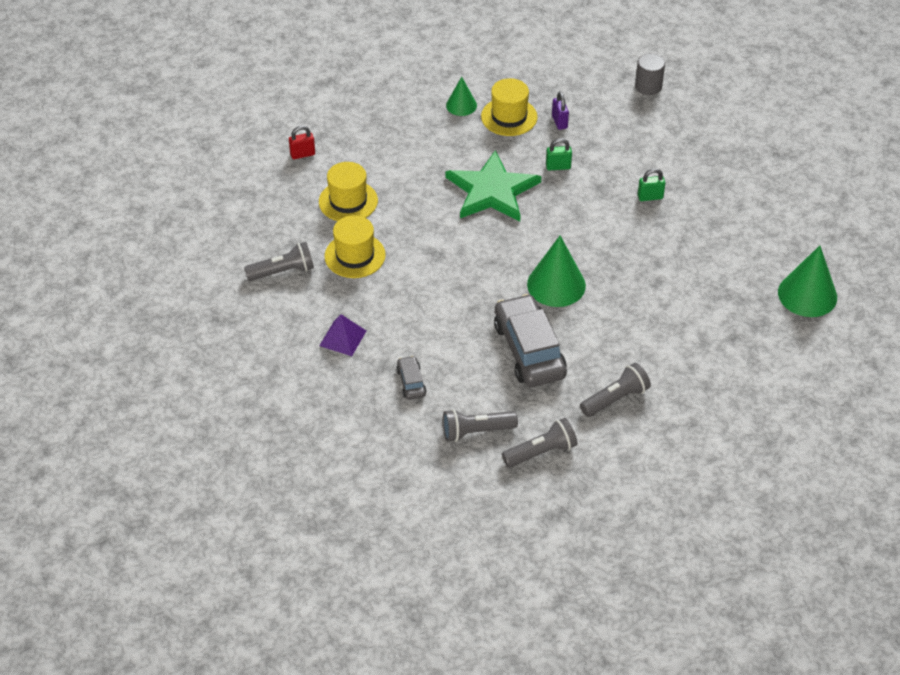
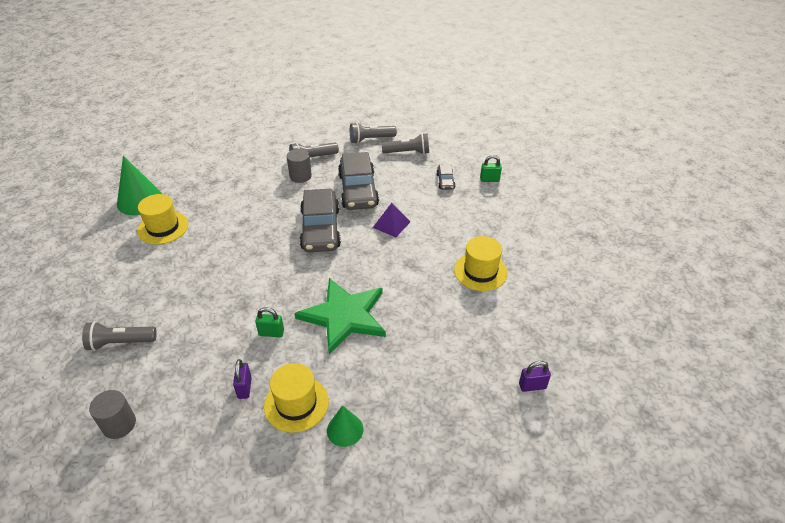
camera: 170 degrees left, 5 degrees down
(283, 271) = (542, 266): grey flashlight -> grey flashlight (120, 342)
(302, 154) = (532, 386): red padlock -> purple padlock
(342, 338) = (492, 212): purple pyramid -> purple pyramid (391, 224)
(348, 201) = (484, 324): yellow hat -> yellow hat (163, 228)
(556, 285) = (320, 229): green cone -> grey car
(618, 363) = (300, 176): none -> grey cylinder
(650, 197) = (204, 290): green padlock -> green padlock (489, 180)

